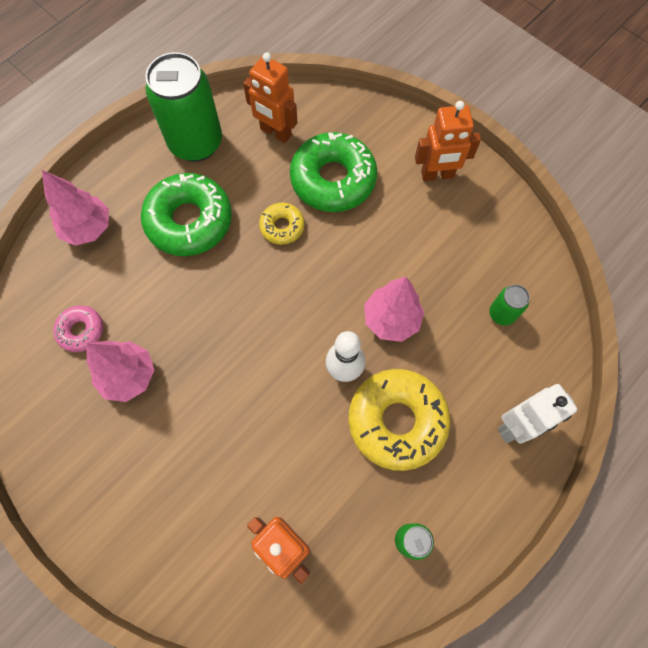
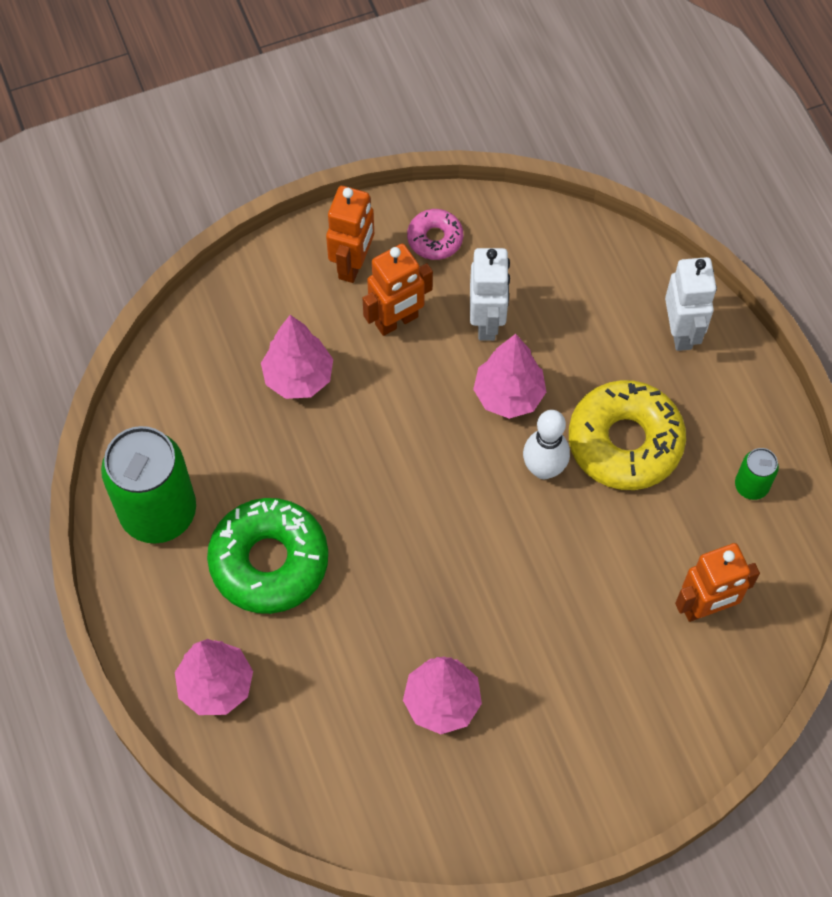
camera: 65 degrees left, 5 degrees down
(81, 331) = (356, 739): pink donut -> pink donut (435, 239)
(275, 132) = (195, 413): orange robot -> orange robot (397, 321)
(282, 227) = (333, 460): yellow donut -> none
(333, 179) = (298, 377): green donut -> pink tree
(442, 280) = (487, 322): none -> white robot
(501, 314) = (555, 284): green can -> none

